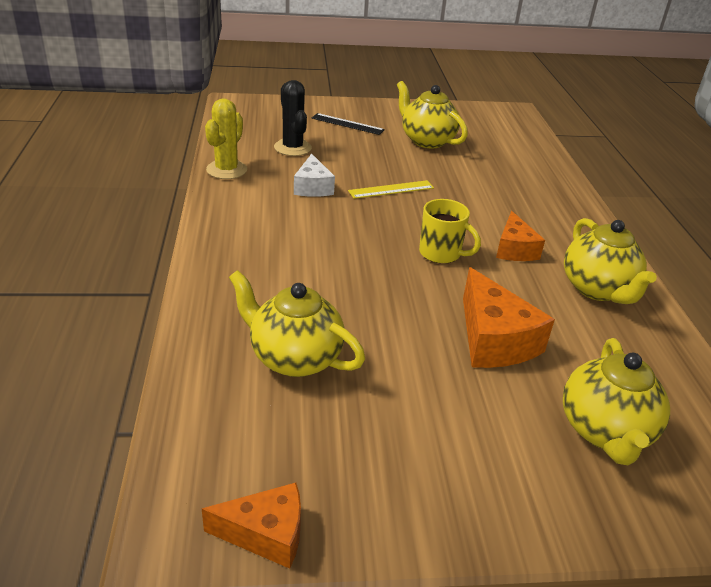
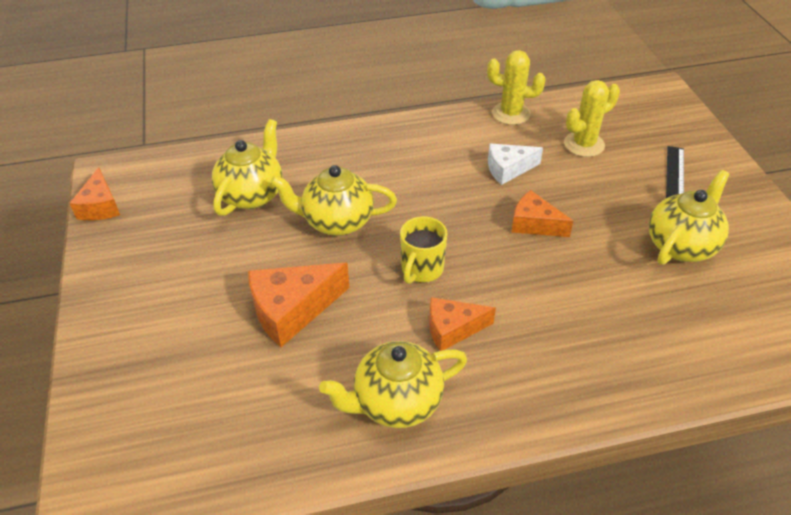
camera: 85 degrees right, 10 degrees up
(292, 148) = (584, 144): black cactus -> yellow cactus
(391, 189) = (534, 224): yellow ruler -> orange cheese
(605, 431) = (181, 384): yellow teapot -> yellow teapot (337, 222)

